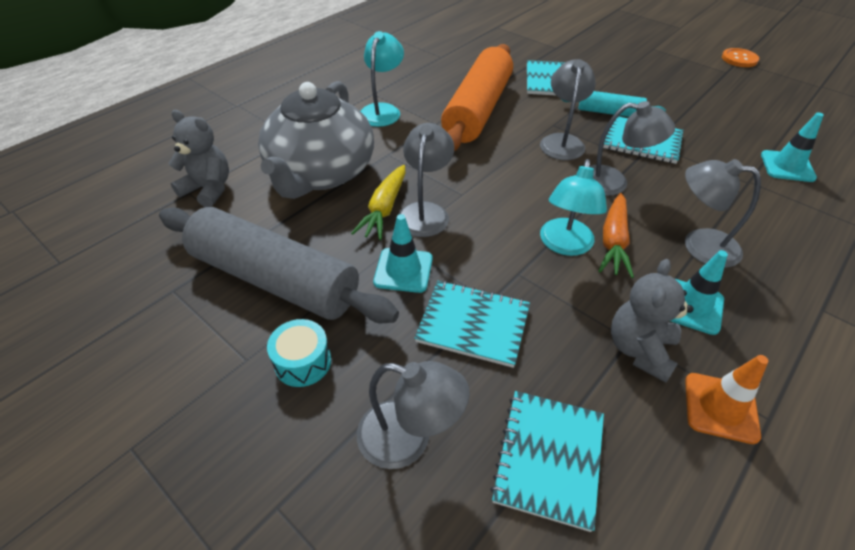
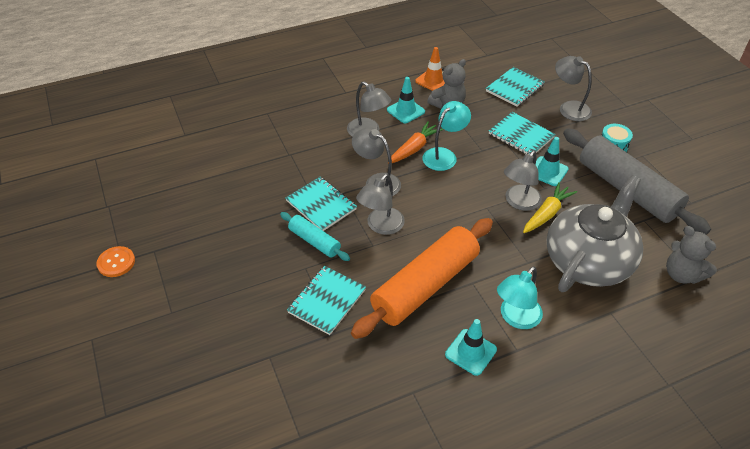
camera: 155 degrees left, 0 degrees up
(787, 166) = (250, 155): turquoise traffic cone -> turquoise traffic cone (470, 352)

